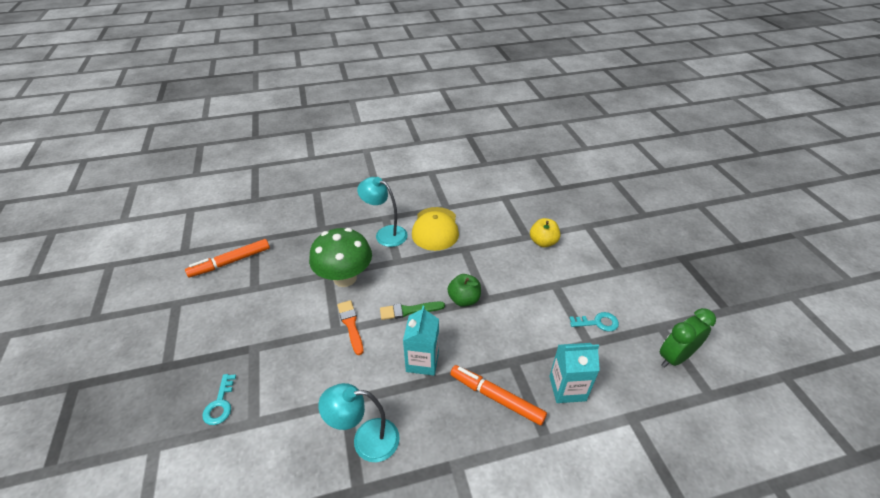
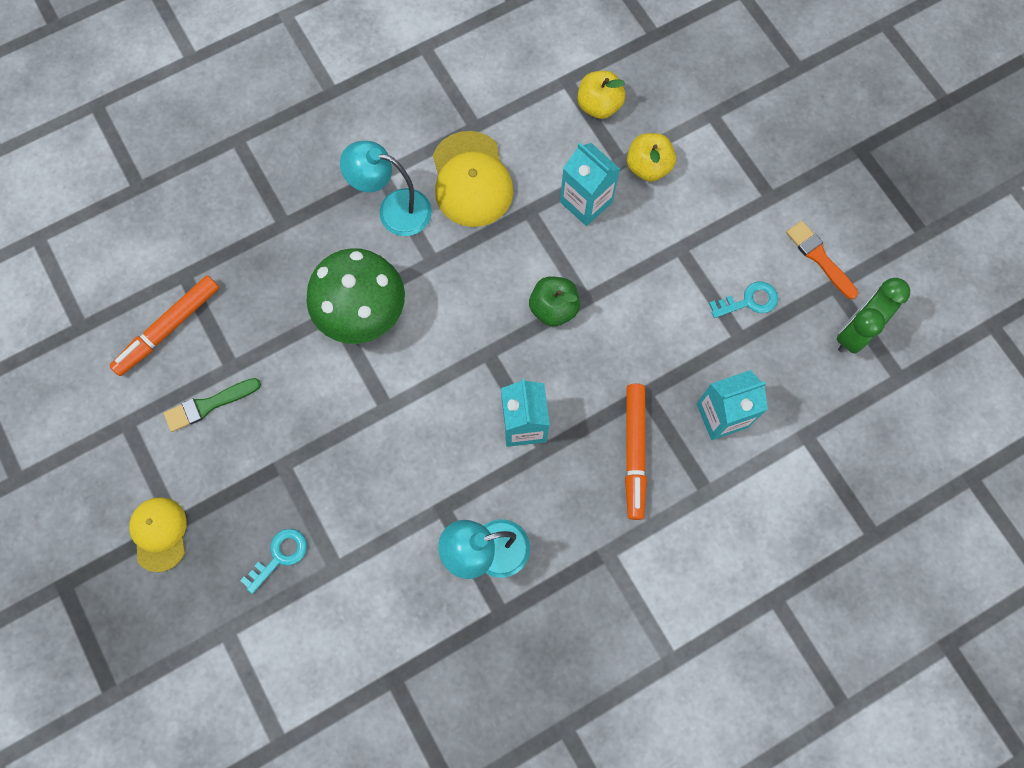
camera: 15 degrees left, 30 degrees up
(153, 369) = (159, 534): none -> yellow cap
(220, 404) = (279, 556): turquoise key -> turquoise key turned 120 degrees counterclockwise
(351, 325) = (404, 393): orange brush -> orange brush (819, 258)
(408, 310) = (479, 348): green brush -> green brush (208, 405)
(496, 397) = (634, 452): orange marker -> orange marker turned 105 degrees counterclockwise
(500, 251) = (586, 202): none -> turquoise carton
(520, 210) = (599, 106): none -> yellow apple

